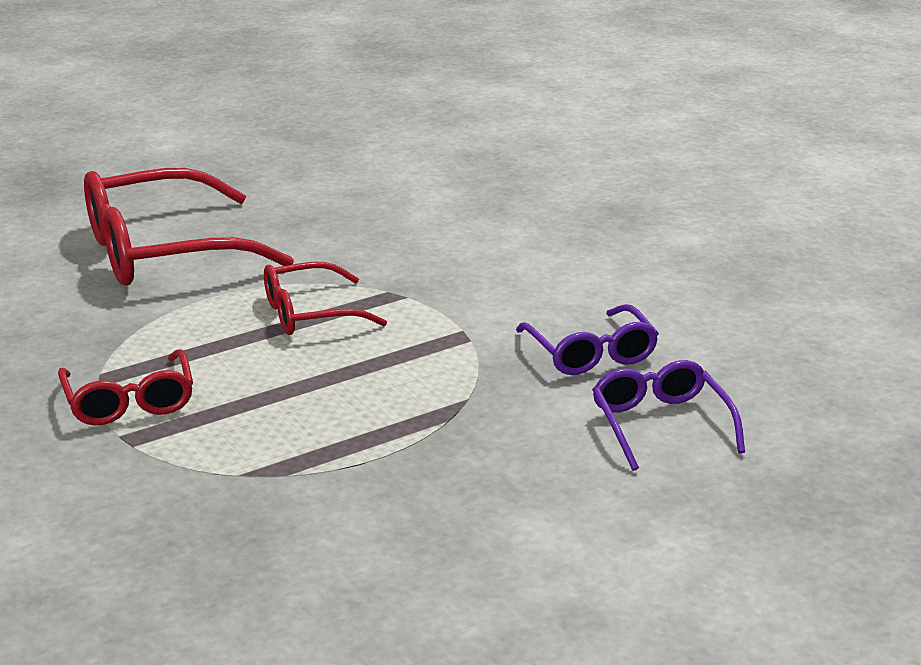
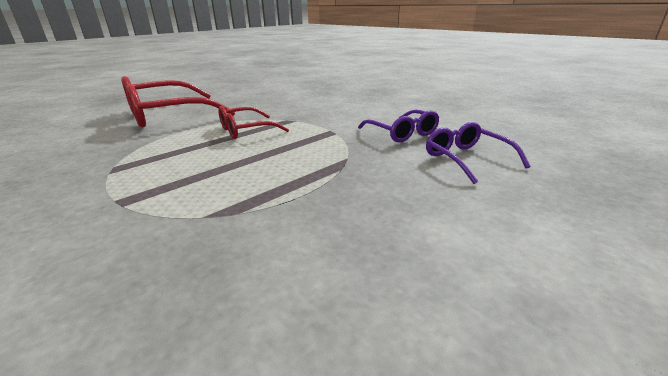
camera: 10 degrees left, 0 degrees up
(129, 402) = (128, 179): red glasses -> none

